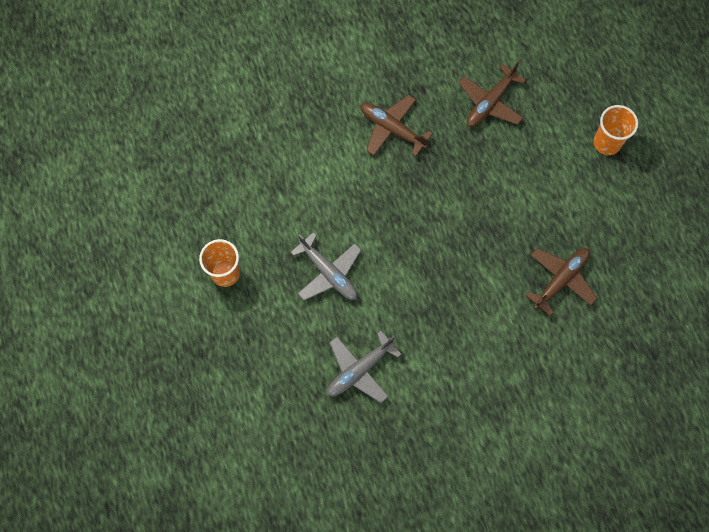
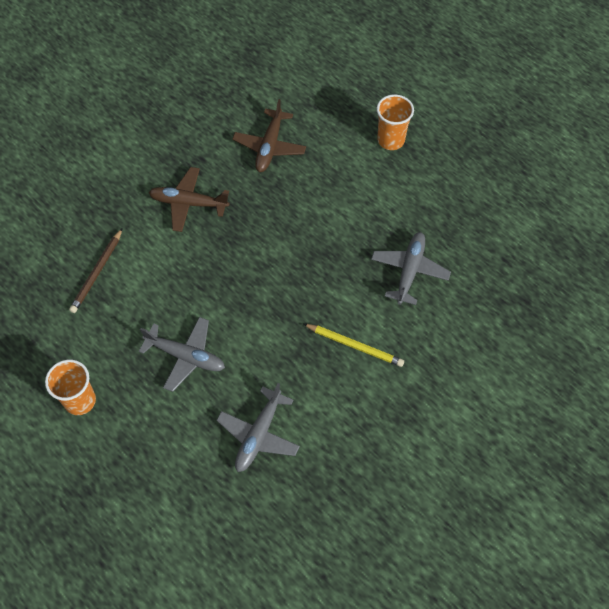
camera: 25 degrees left, 10 degrees down
(286, 162) = (97, 272): none -> brown pencil
(478, 328) = (355, 345): none -> yellow pencil
(561, 279) = (409, 271): brown plane -> grey plane

